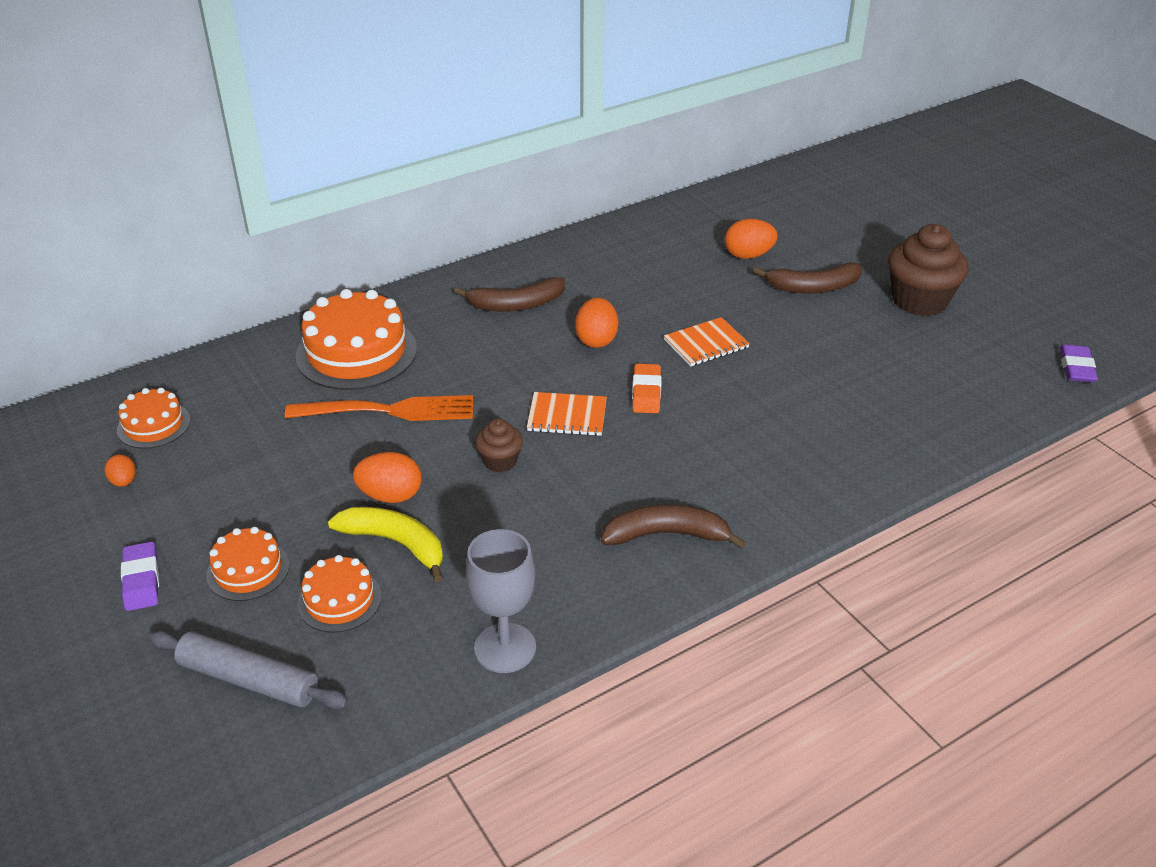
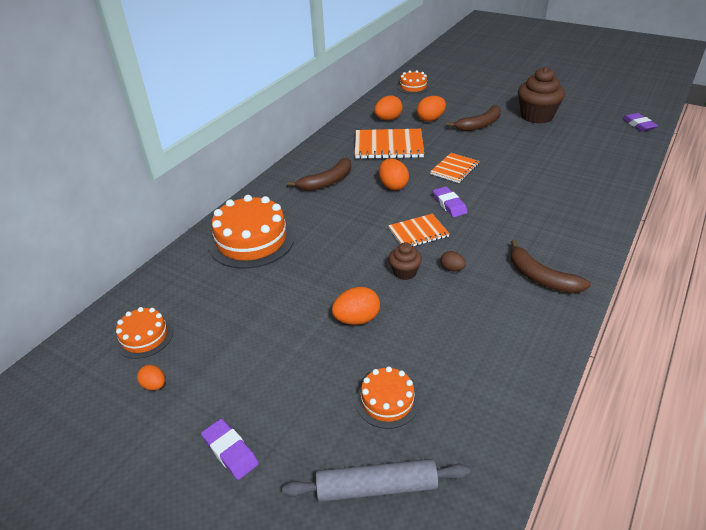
camera: 25 degrees left, 0 degrees up
(248, 570) = (305, 409): orange cake -> orange cake (413, 87)
(387, 411) = (305, 268): orange fork -> none
(396, 543) = (389, 348): yellow banana -> none
(505, 648) = (520, 384): grey goblet -> none
(563, 479) = (452, 269): none -> brown egg
(646, 392) = (449, 204): orange eraser -> purple eraser
(647, 279) = (388, 146): none -> orange notebook
(667, 534) = (540, 277): brown banana -> brown banana turned 105 degrees counterclockwise
(686, 236) = (388, 119): none -> orange egg

